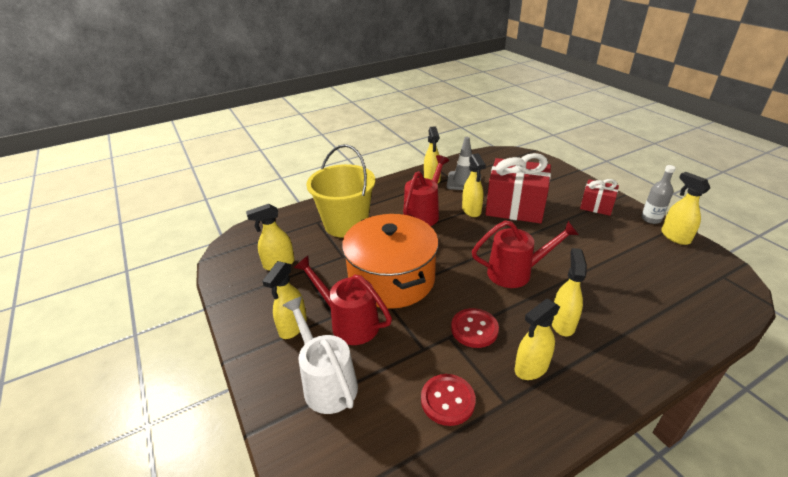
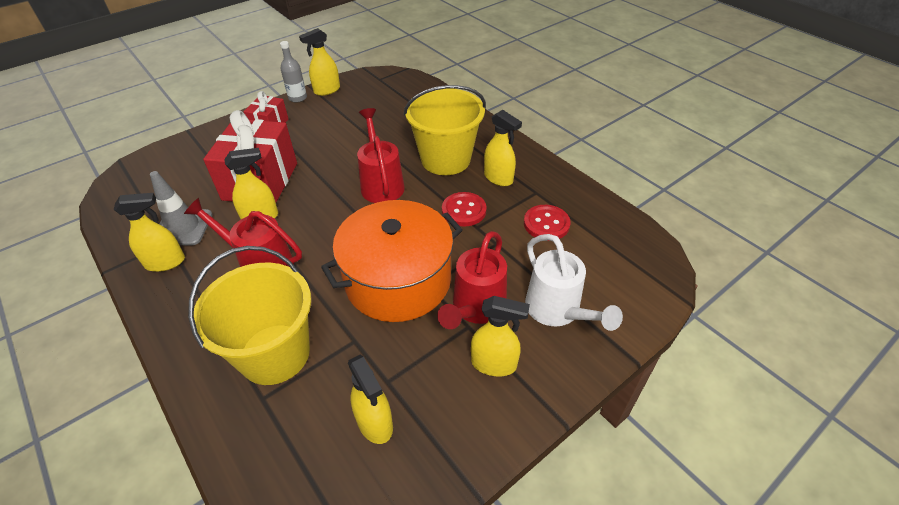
camera: 100 degrees left, 10 degrees up
(326, 382) = (557, 311): white watering can -> white watering can turned 75 degrees counterclockwise
(562, 323) = (445, 159): yellow spray bottle -> yellow bucket

